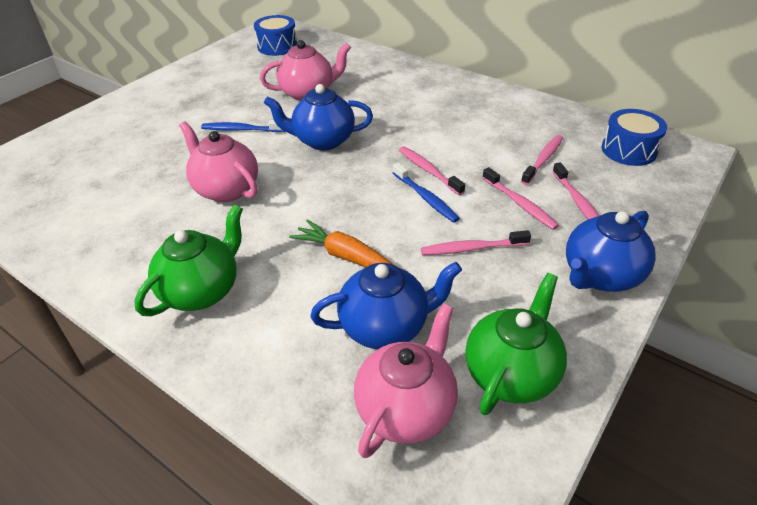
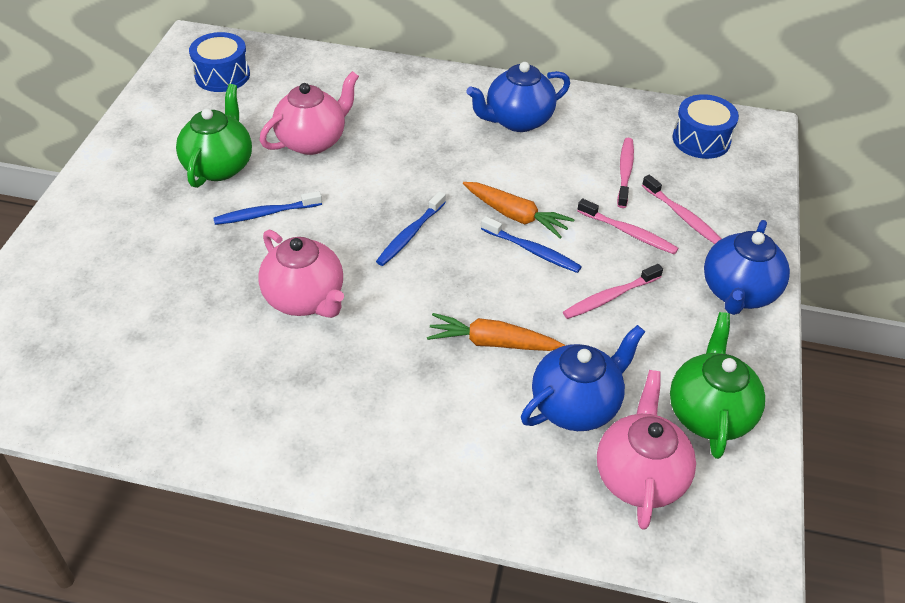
camera: 25 degrees left, 5 degrees up
(202, 291) = (368, 426): green teapot -> green teapot (219, 166)
(226, 189) = (305, 299): pink teapot -> pink teapot turned 150 degrees counterclockwise
(323, 141) = (375, 205): blue teapot -> blue teapot (517, 121)
(335, 165) = (410, 234): none -> blue toothbrush
(428, 170) = (516, 216): pink toothbrush -> orange carrot

